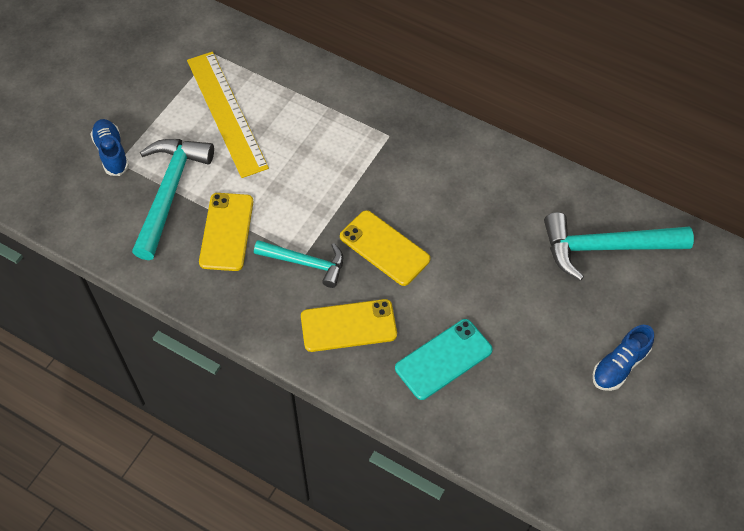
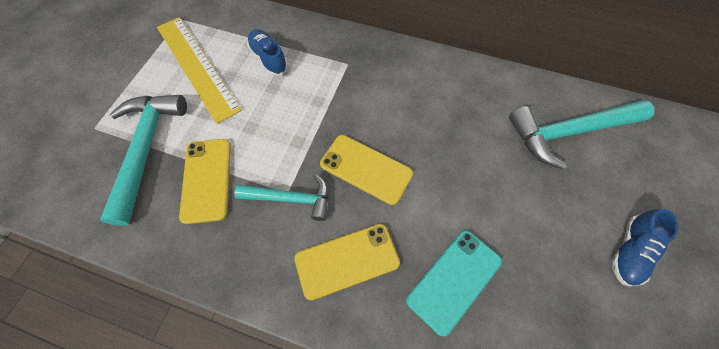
camera: 10 degrees left, 5 degrees up
(112, 153) = (87, 120): blue shoe -> blue shoe (269, 59)

